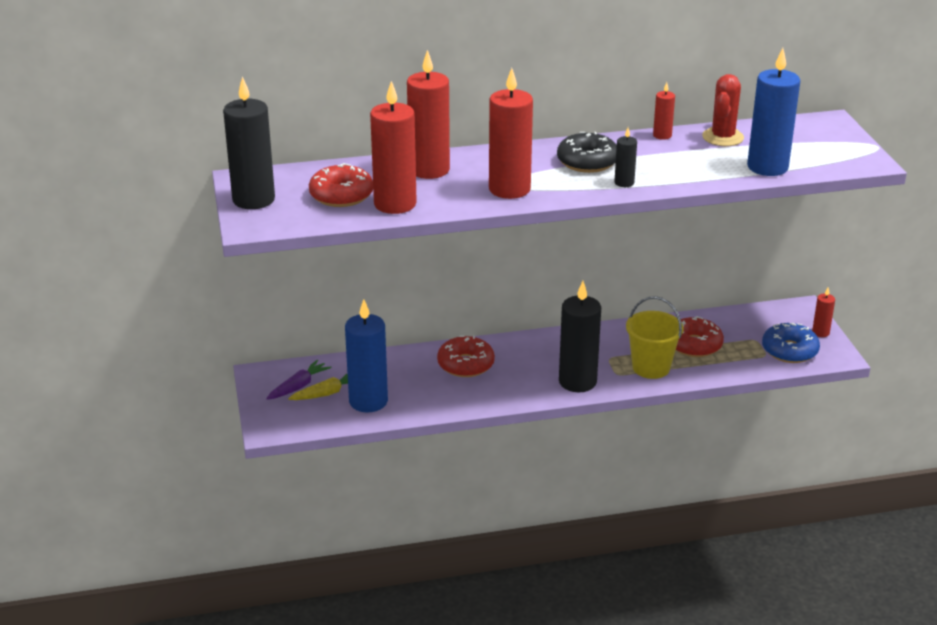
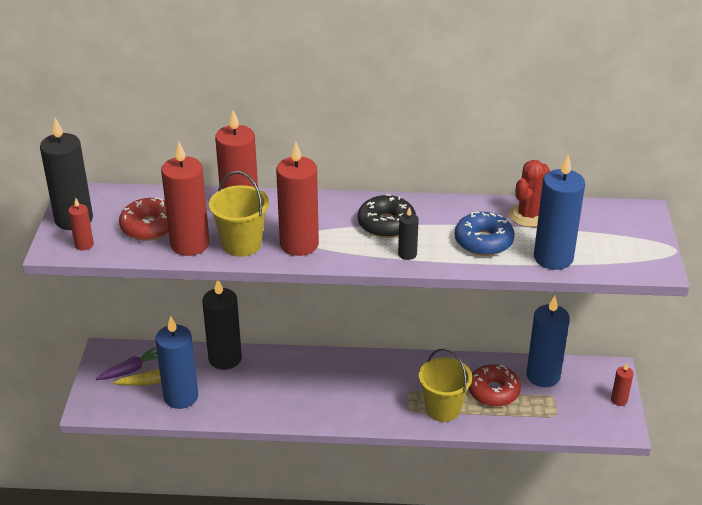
camera: 15 degrees right, 5 degrees up
(450, 197) = (242, 244): none -> yellow bucket
(465, 364) = (280, 374): red donut -> none
(577, 382) = (370, 411): black candle -> black candle (225, 358)
(662, 135) = (472, 204): red candle -> red candle (84, 245)
(736, 324) = (543, 376): none -> blue candle
(789, 350) = (580, 415): blue donut -> blue donut (483, 241)

